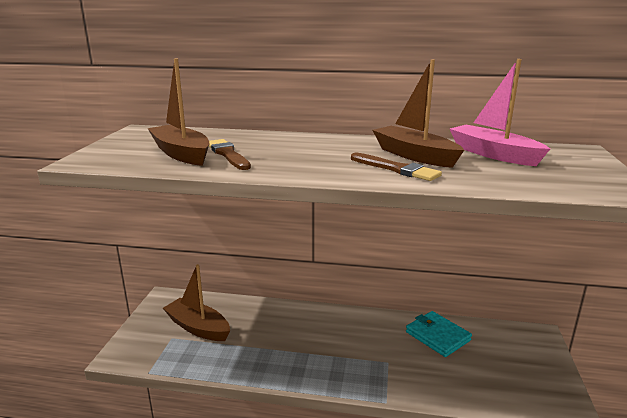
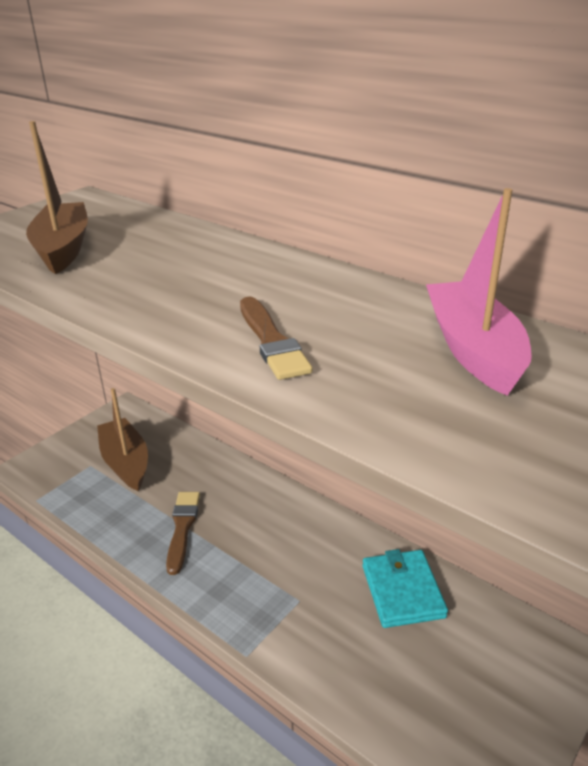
camera: 30 degrees right, 10 degrees up
(228, 154) = (109, 261): brown brush -> brown brush (182, 528)
(414, 156) = (340, 321): brown boat -> none

